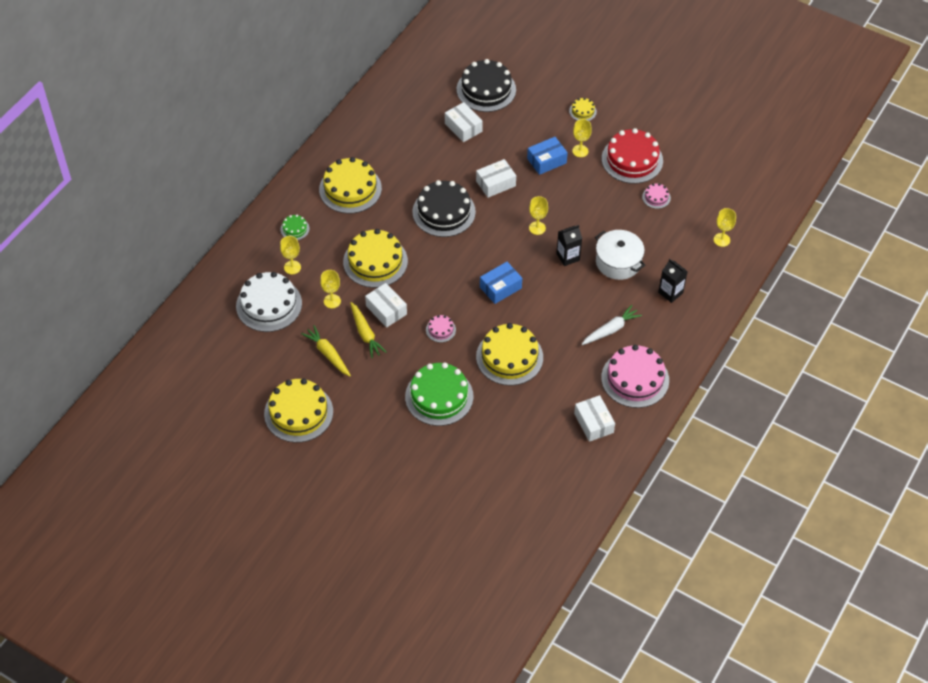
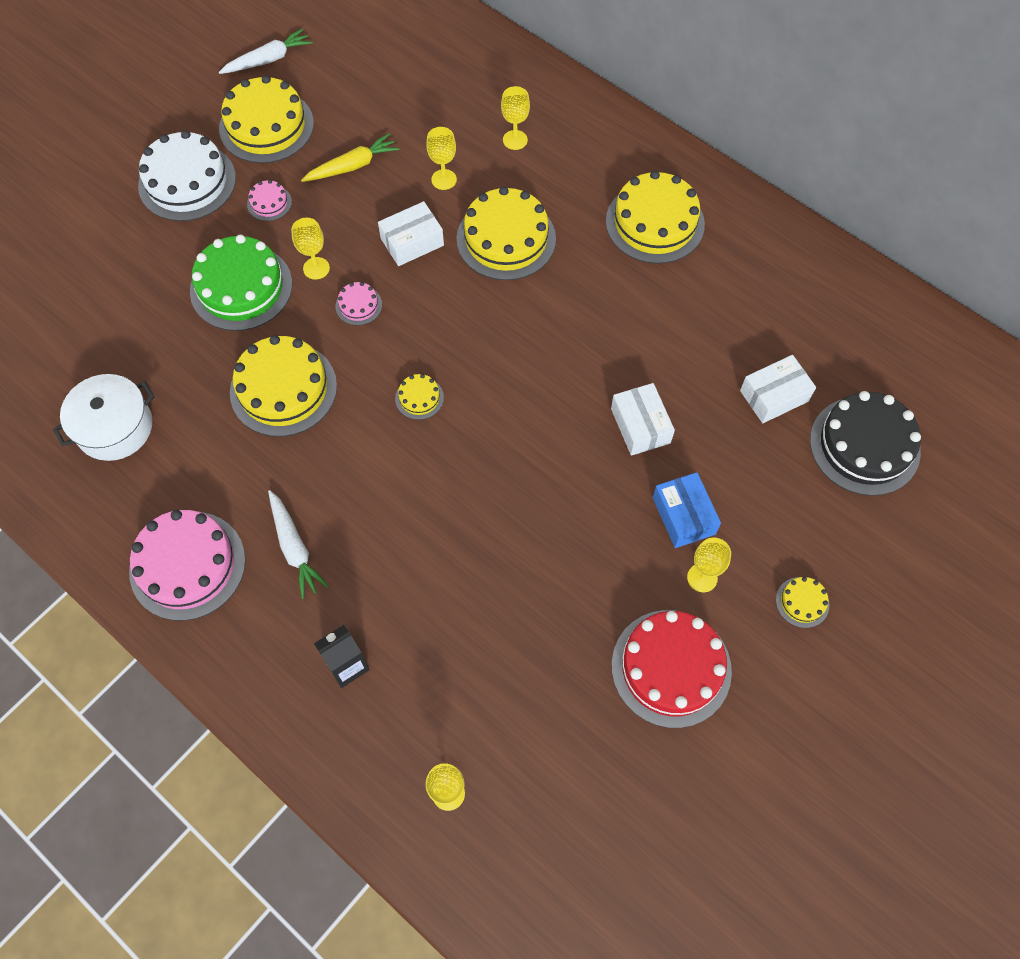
camera: 100 degrees right, 10 degrees up
(234, 425) = (268, 60): none -> white carrot
(269, 304) = (454, 109): white cake -> white cake (187, 182)
(295, 229) = (586, 148): green cake -> none
(365, 333) = (376, 212): yellow carrot -> none
(444, 212) = (589, 341): black cake -> none
(500, 287) = (419, 398): blue box -> yellow cake
(537, 228) = (532, 473): yellow goblet -> yellow goblet (316, 268)
(568, 257) = (461, 510): black carton -> none
(593, 423) = (126, 485): white box -> none
(618, 262) = (433, 590): white pot -> white pot (114, 427)
(656, 197) = (571, 692): pink cake -> pink cake (269, 203)

